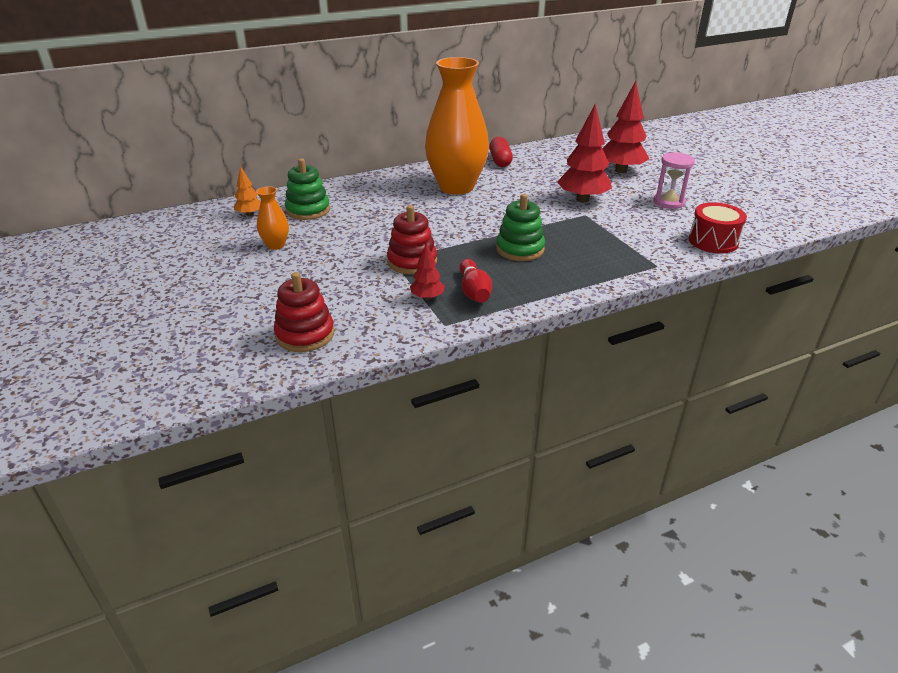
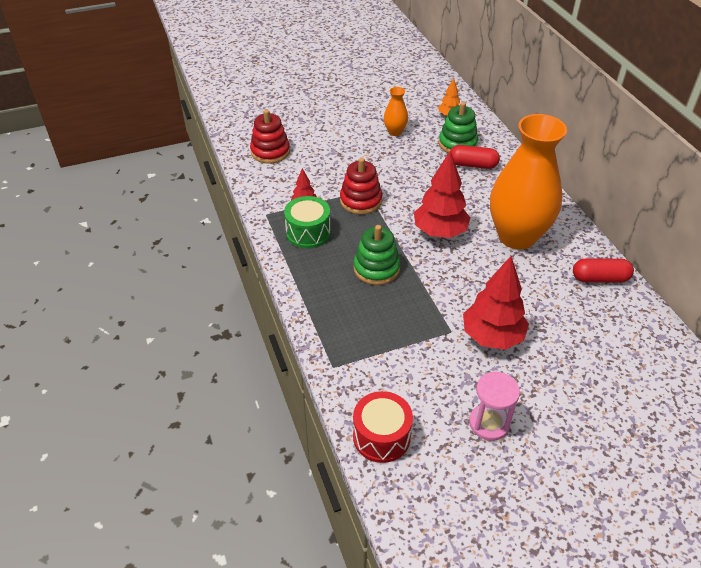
camera: 95 degrees right, 10 degrees up
(347, 203) = (472, 165): none -> red capsule
(474, 291) = (308, 233): red bowling pin -> green drum
(620, 170) = (589, 396): red tree -> red tree (440, 232)

